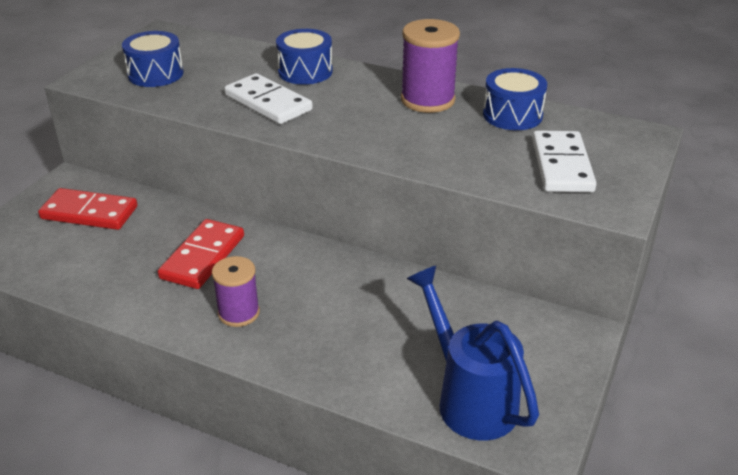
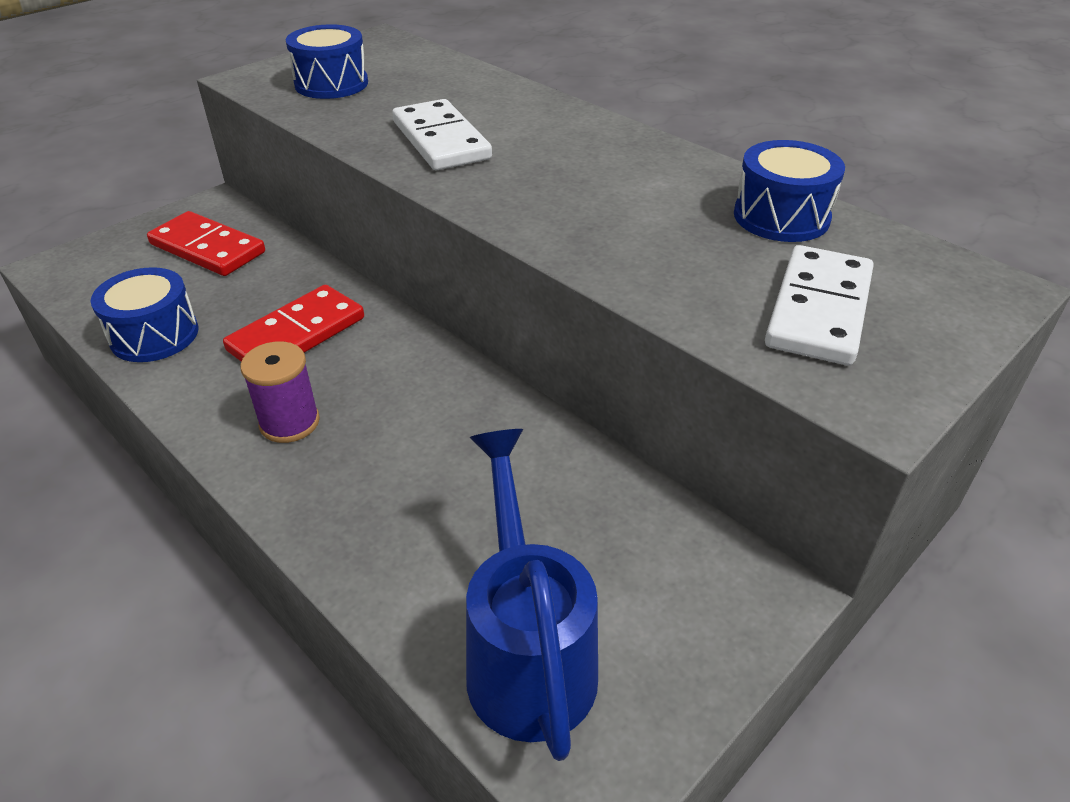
camera: 20 degrees right, 5 degrees up
(305, 71) = (519, 109): blue drum -> blue drum (154, 335)
(427, 100) = (663, 173): purple spool -> none

